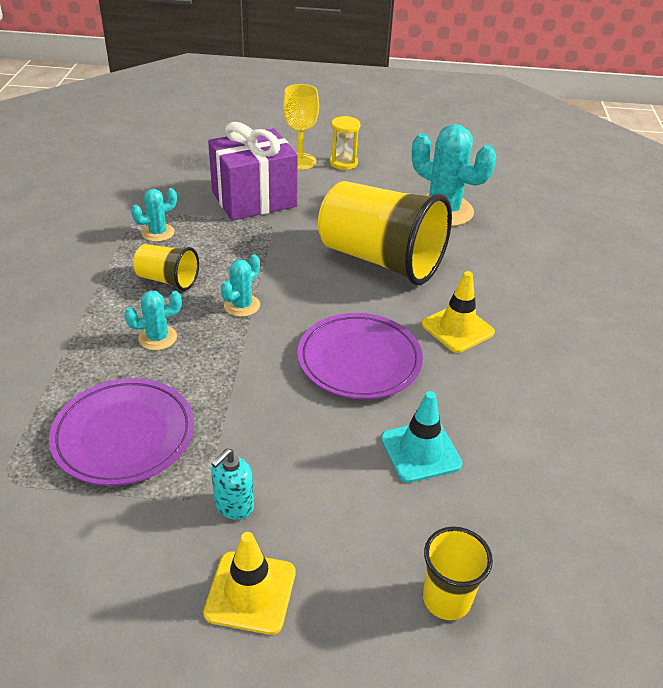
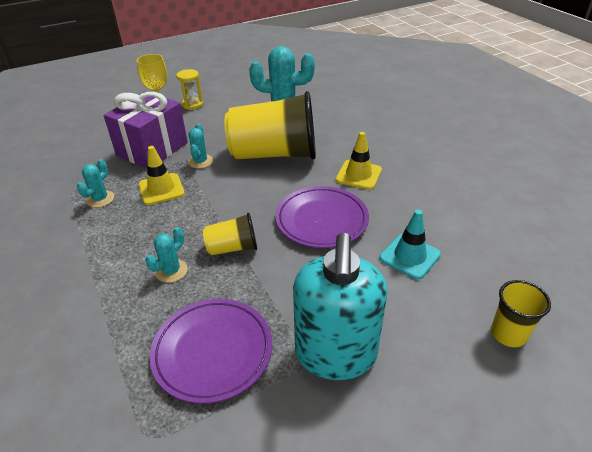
camera: 30 degrees left, 0 degrees up
(167, 280) = (140, 228): yellow cup -> yellow cup (232, 248)
(233, 505) = (335, 354): turquoise soap dispenser -> turquoise soap dispenser, size x2.38
(242, 305) = (211, 221): turquoise cactus -> turquoise cactus (200, 161)
(250, 592) = (402, 404): yellow traffic cone -> yellow traffic cone (161, 189)

